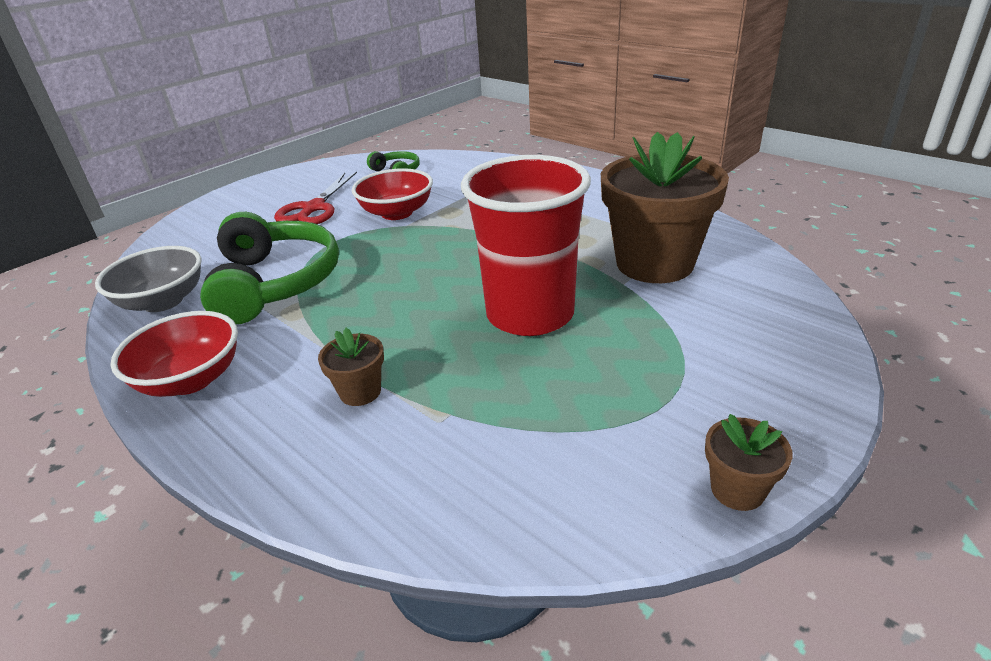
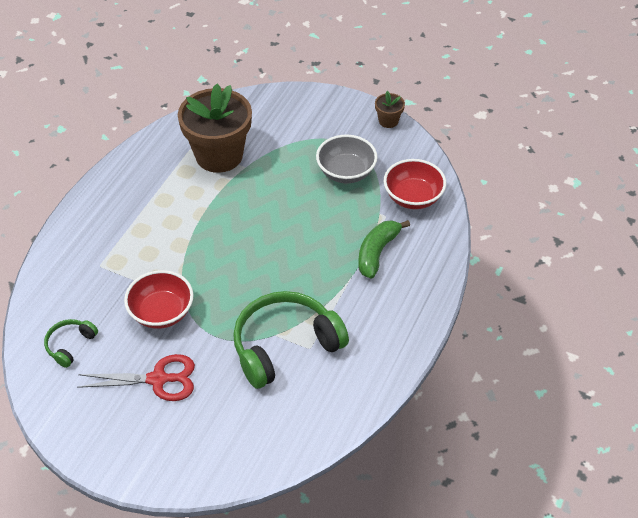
camera: 110 degrees left, 15 degrees up
(163, 301) = (325, 405): grey bowl -> grey bowl (346, 172)
(191, 379) = (394, 335): red bowl -> red bowl (413, 197)
(360, 392) = (377, 253): brown flower pot -> green banana
(530, 314) = (288, 201): red cup -> none

